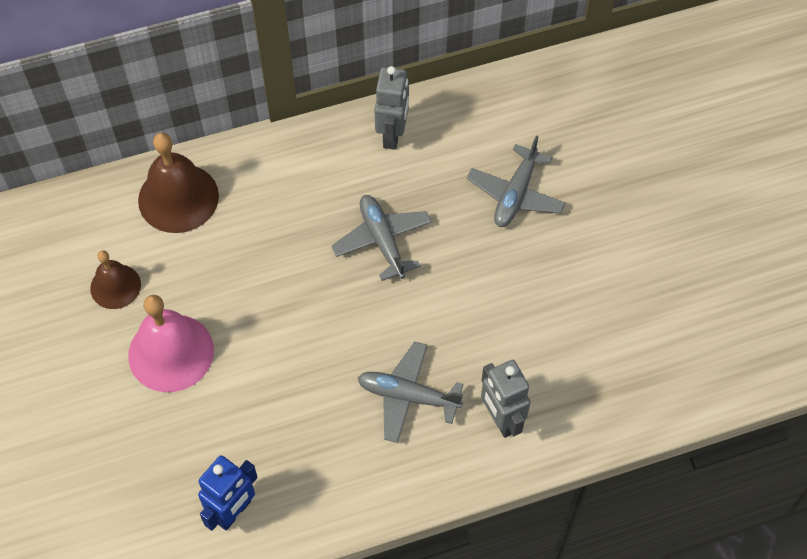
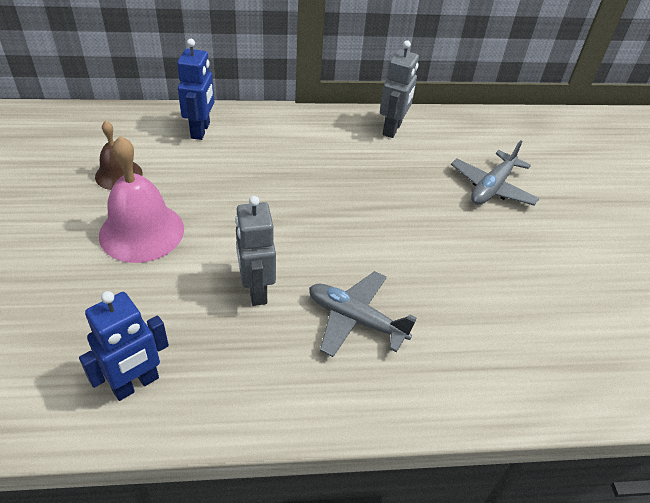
camera: 10 degrees right, 15 degrees down
(178, 198) = (201, 130): brown bell -> blue robot
(382, 240) = (364, 194): grey plane -> none
(501, 419) = (449, 364): grey robot -> grey robot (256, 290)

